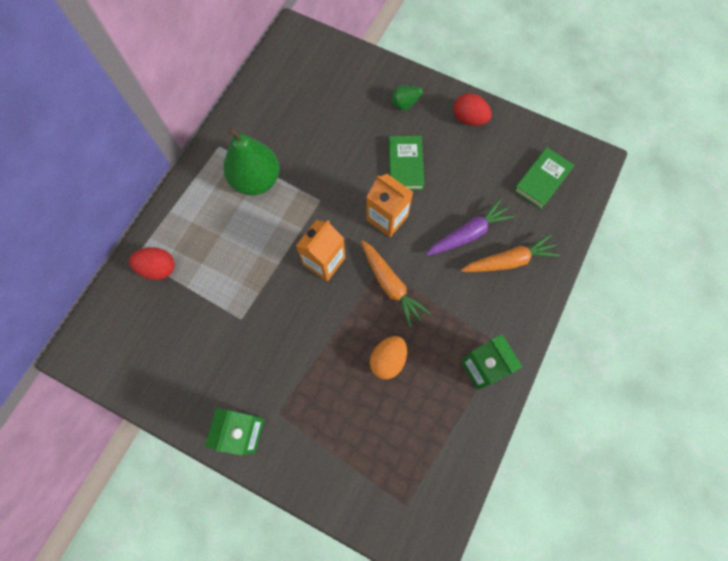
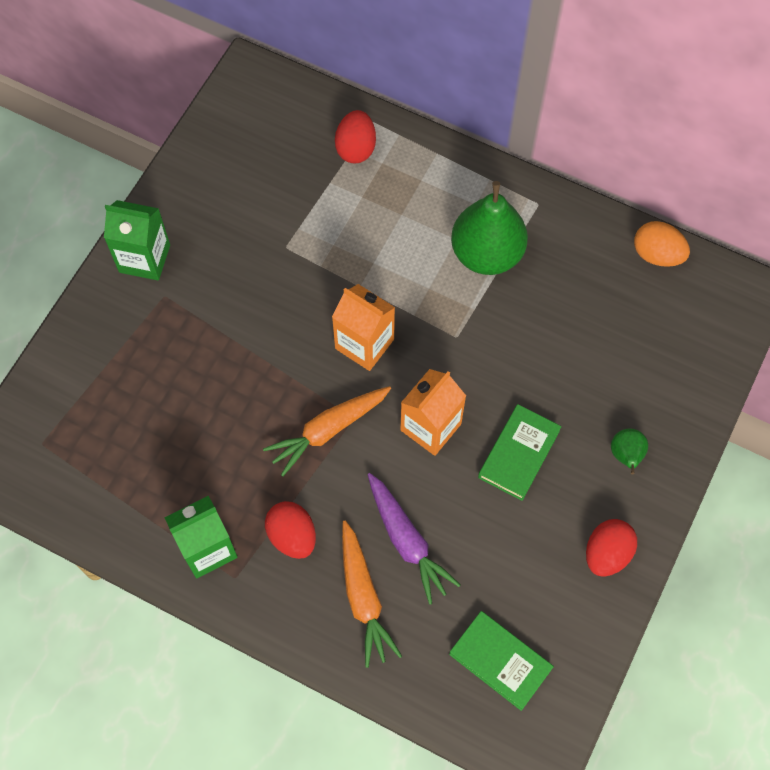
camera: 90 degrees right, 5 degrees down
(388, 360) = (223, 425): orange egg -> orange egg (657, 254)
(405, 165) = (518, 454): green book -> green book turned 60 degrees counterclockwise
(469, 308) = (292, 536): none -> red egg

